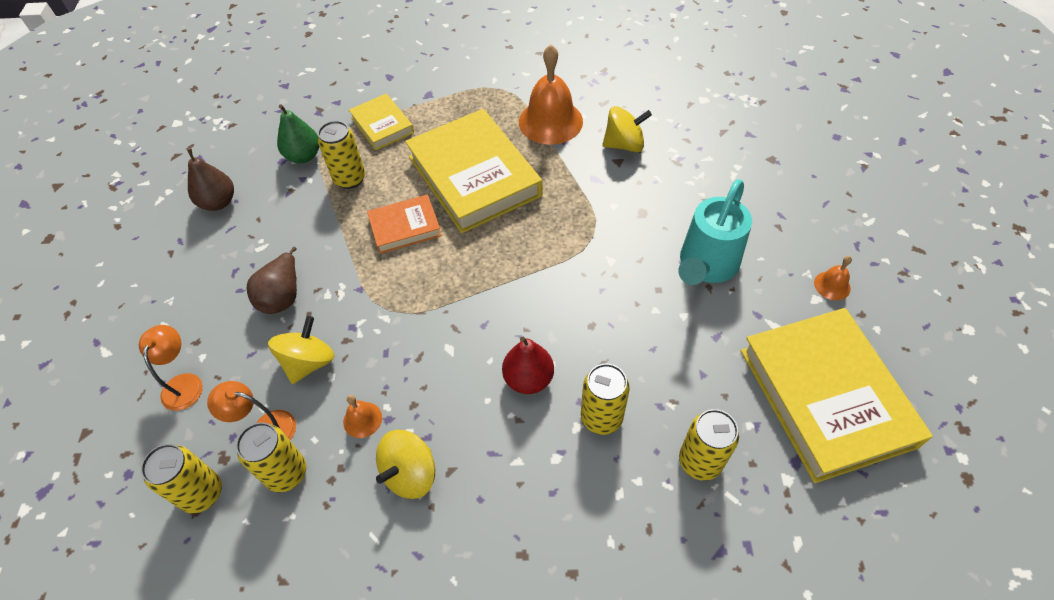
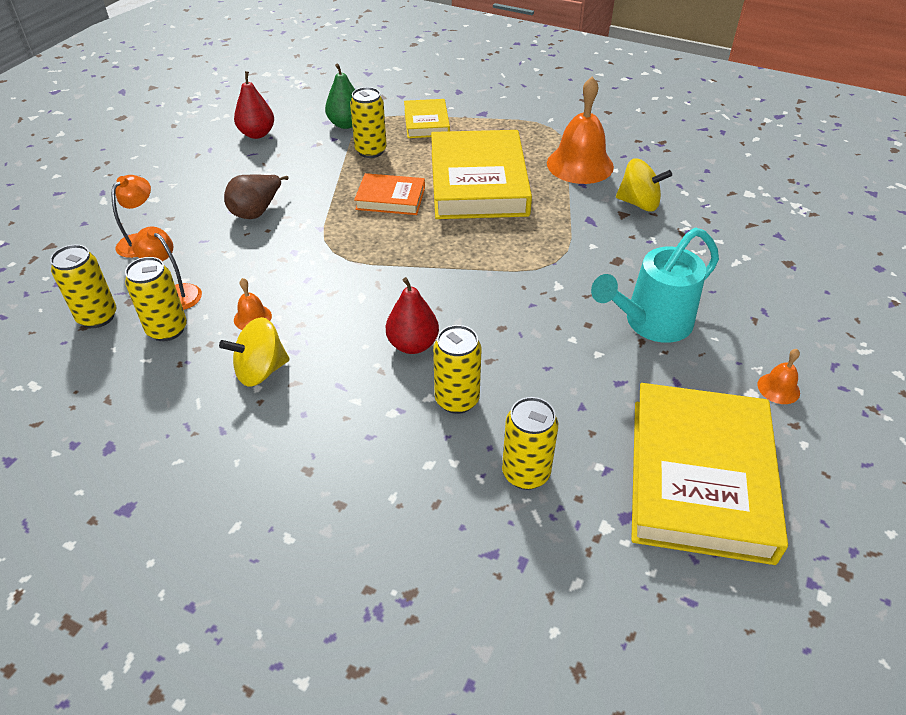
camera: 25 degrees right, 10 degrees down
(219, 202) = (257, 134): brown pear -> red pear
(309, 362) = (242, 262): yellow spinning top -> none

